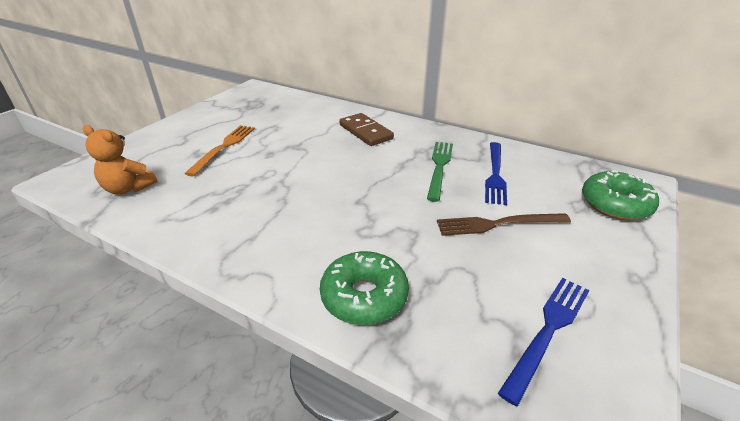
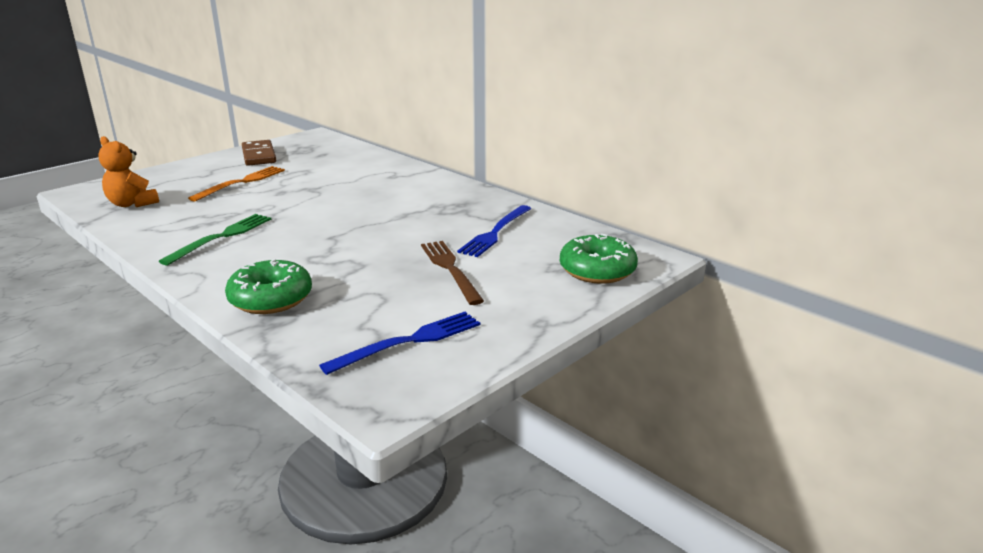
camera: 15 degrees right, 10 degrees down
(366, 132) = (396, 184): brown domino -> brown domino (259, 156)
(439, 167) = (442, 220): green fork -> green fork (221, 237)
(497, 224) = (450, 269): brown fork -> brown fork turned 60 degrees clockwise

